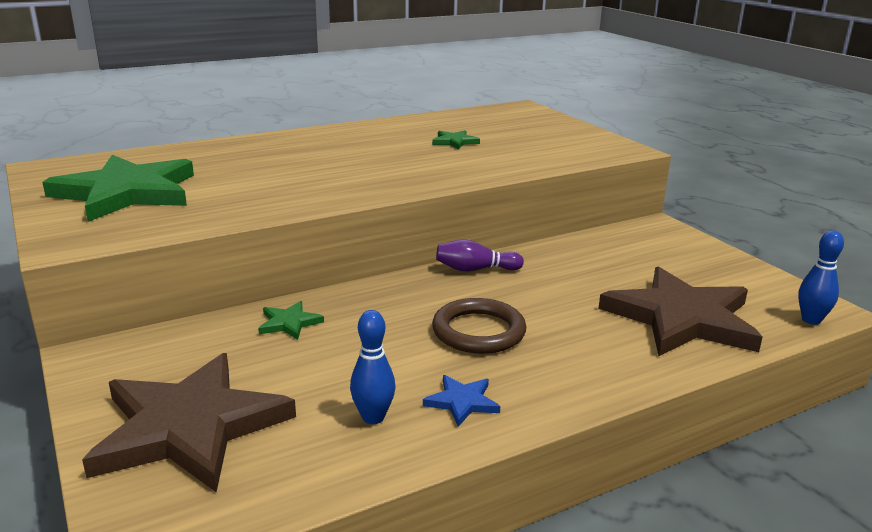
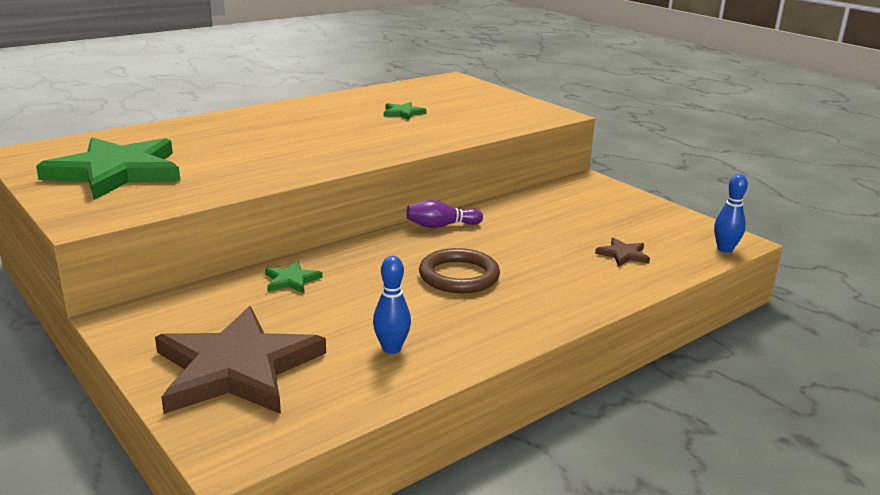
camera: 10 degrees left, 0 degrees up
(462, 402) = (461, 331): blue star -> none
(681, 318) = (623, 254): brown star -> brown star, size x0.41

